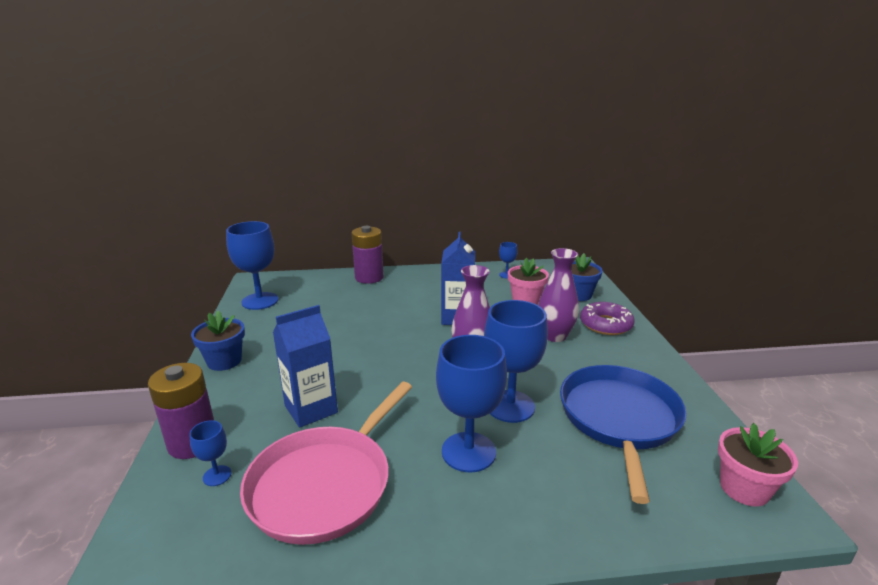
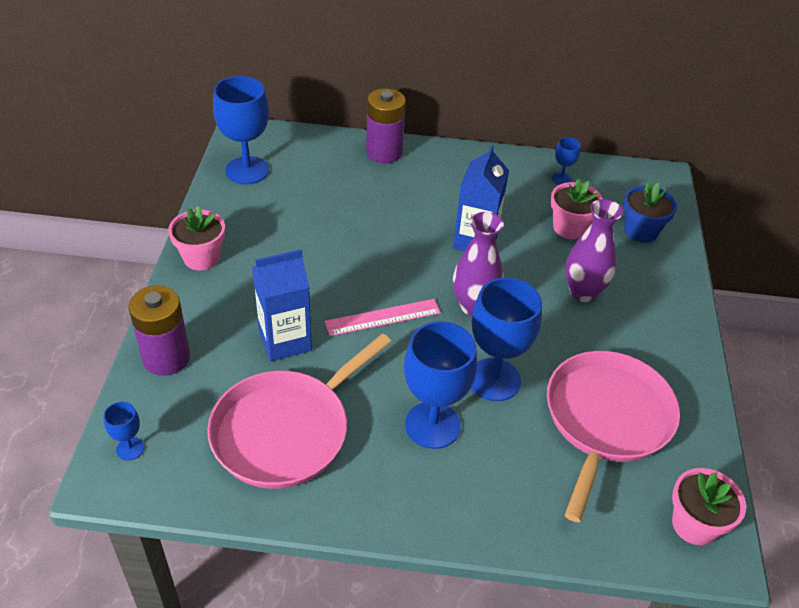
camera: 10 degrees right, 20 degrees up
(217, 476) = (187, 400): blue goblet -> blue goblet (130, 449)
(224, 361) = (201, 257): blue flower pot -> pink flower pot
(397, 378) = (383, 317): none -> pink ruler
(605, 324) = (653, 286): purple donut -> none
(619, 419) = (606, 420): blue pan -> pink pan

